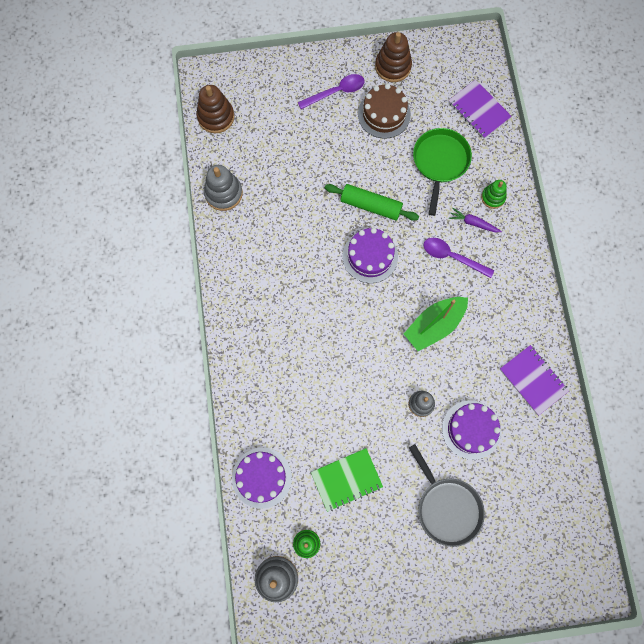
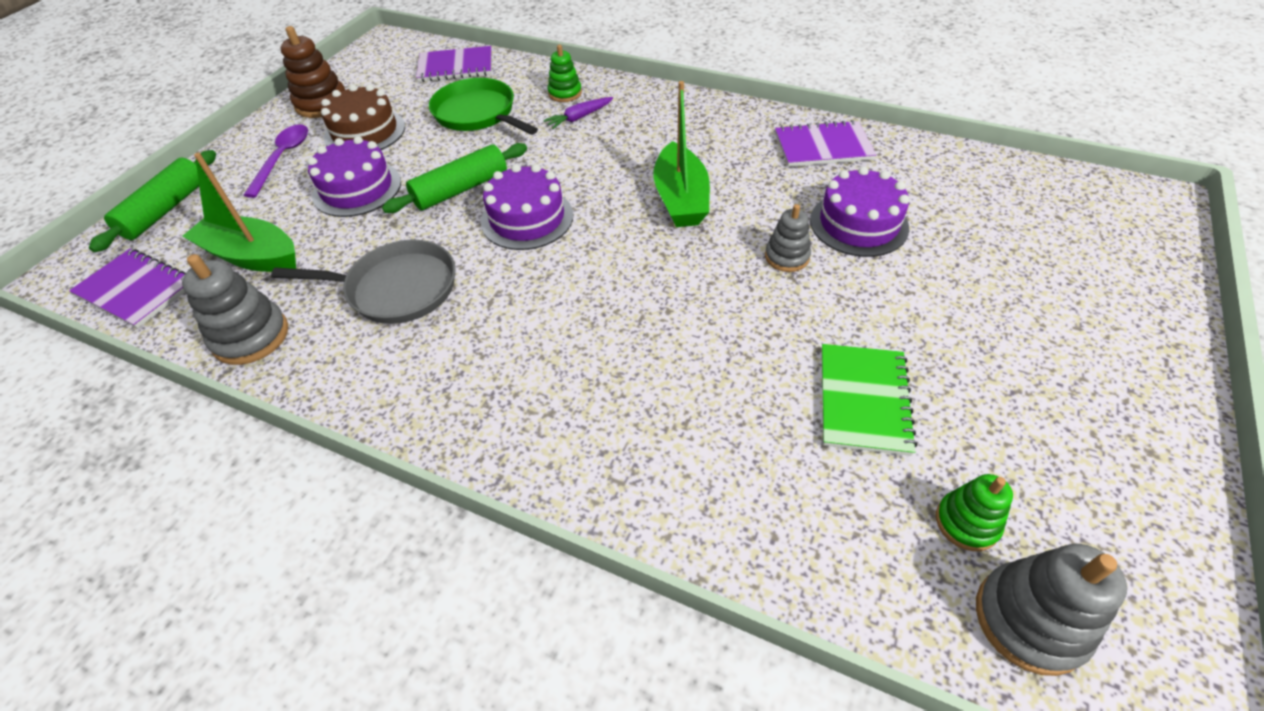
camera: 55 degrees left, 25 degrees down
(216, 117) = (136, 290): brown stacking toy -> purple notebook
(262, 477) = (790, 535): purple cake -> purple cake (357, 188)
(265, 147) = (252, 256): none -> green boat
(266, 74) = (166, 210): none -> green rolling pin
(447, 507) = (973, 296): grey pan -> grey pan (396, 288)
(452, 257) = (604, 149): purple spoon -> none

